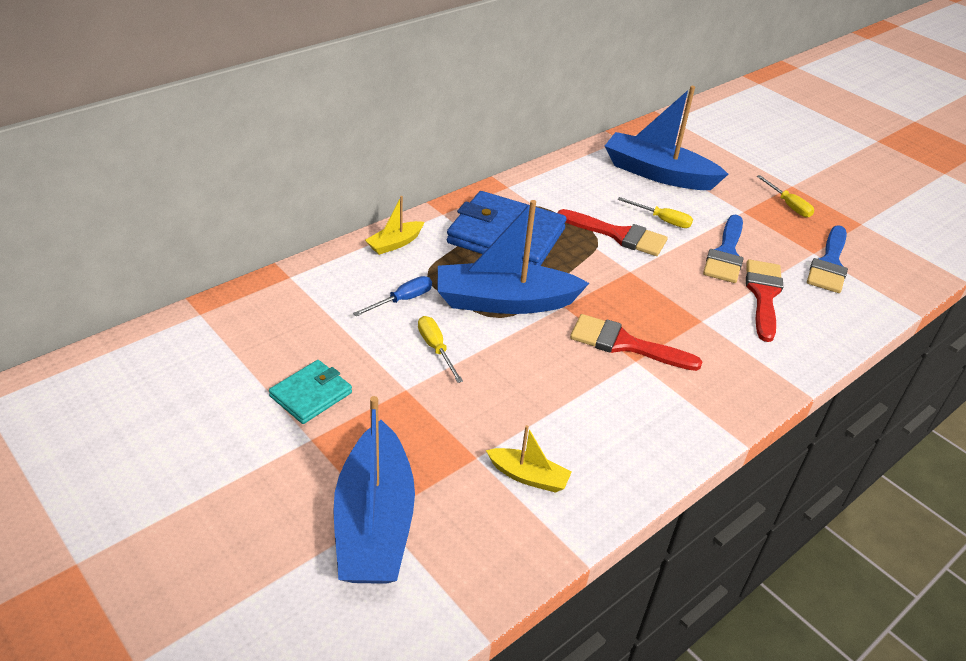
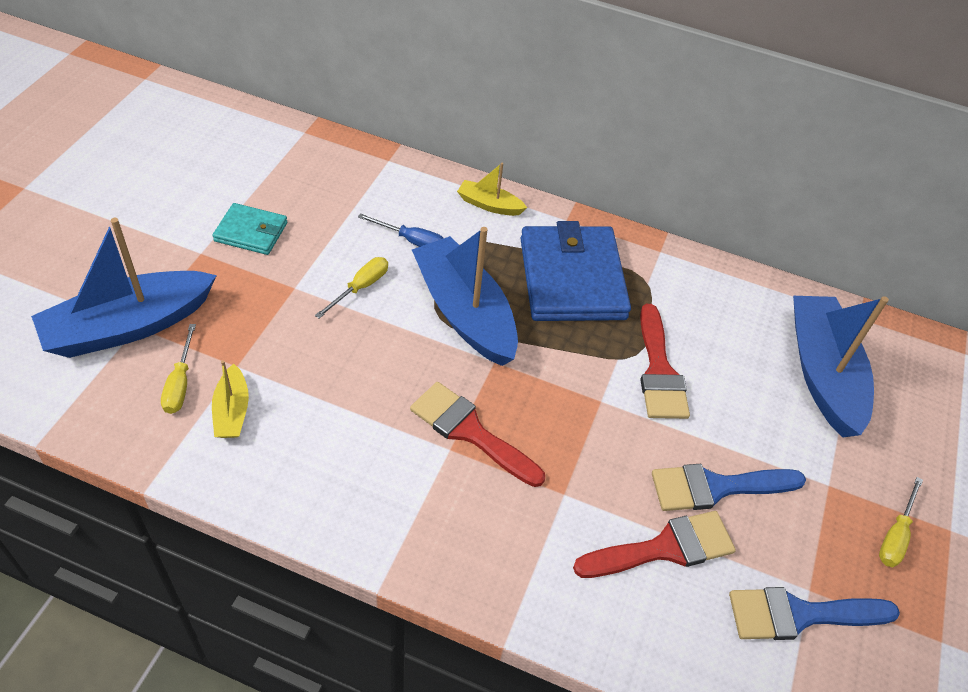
camera: 60 degrees right, 10 degrees up
(624, 344) = (470, 431): red brush -> red brush turned 45 degrees counterclockwise
(662, 220) = (727, 404): yellow screwdriver -> yellow screwdriver (180, 383)

